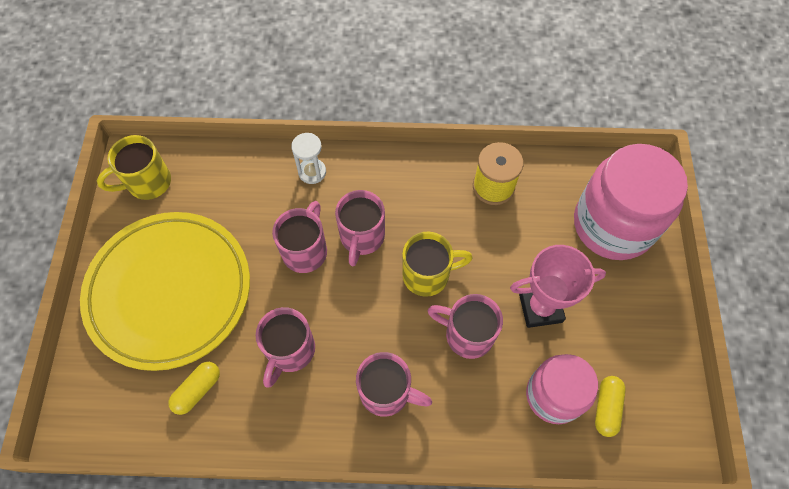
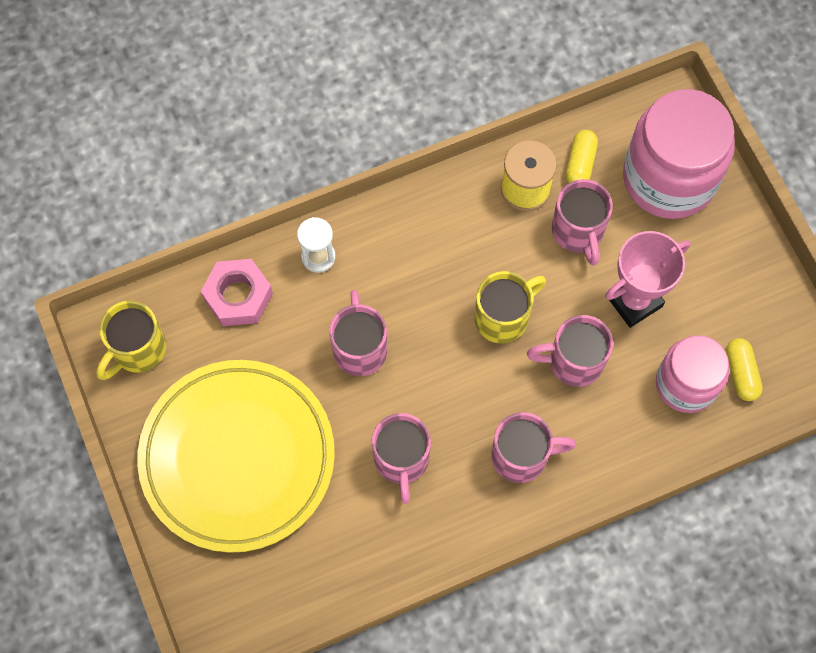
camera: 25 degrees left, 5 degrees up
(197, 390) = (328, 542): yellow capsule -> yellow capsule (580, 163)
(239, 175) = (238, 296): none -> pink nut
(362, 237) = (412, 307): pink mug -> pink mug (578, 232)

